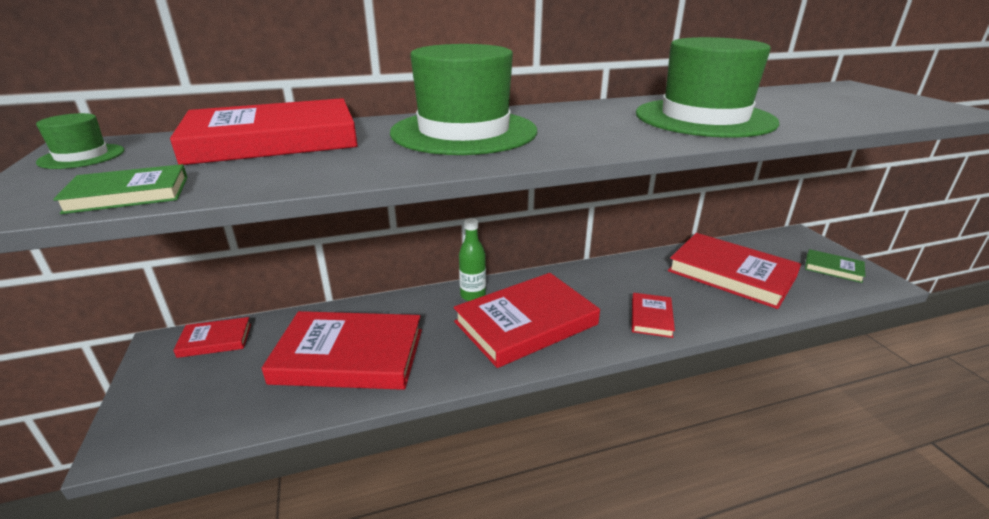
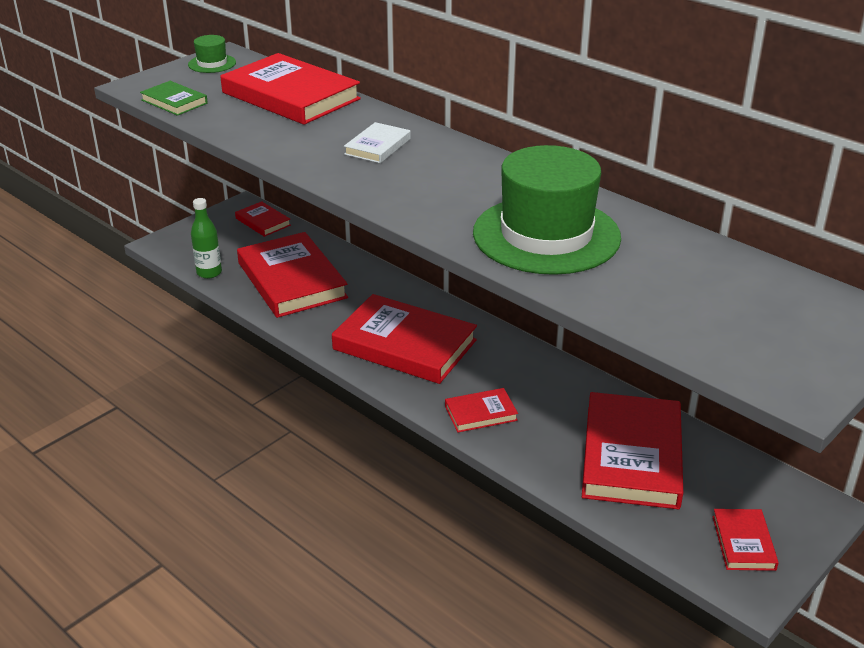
camera: 60 degrees right, 5 degrees up
(464, 132) = (378, 146): green hat -> white book
(473, 295) = (420, 304): green bottle -> green bottle (209, 273)
(833, 268) = (743, 543): green book -> red book

